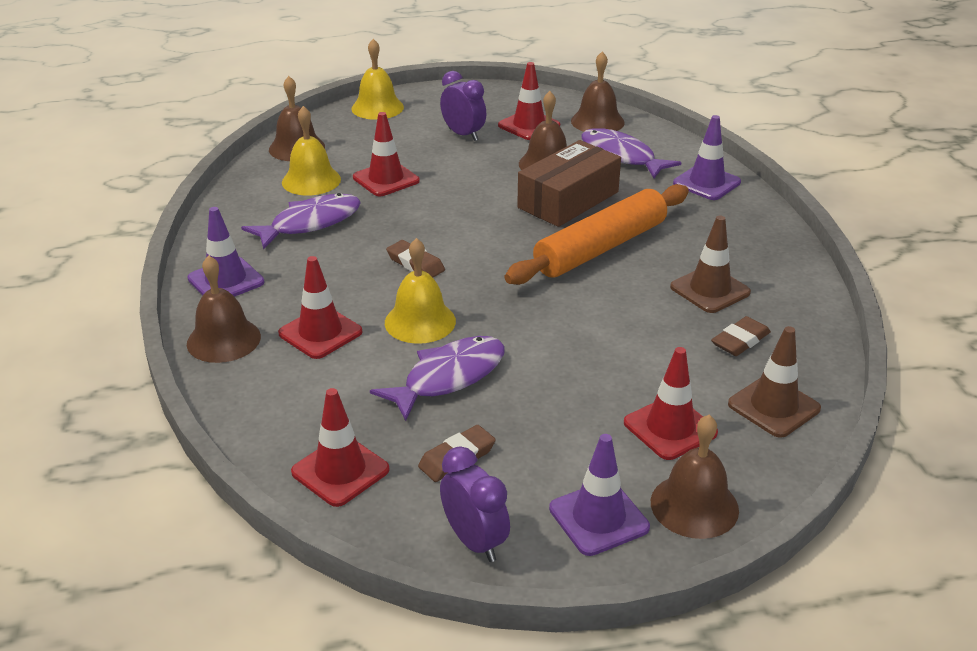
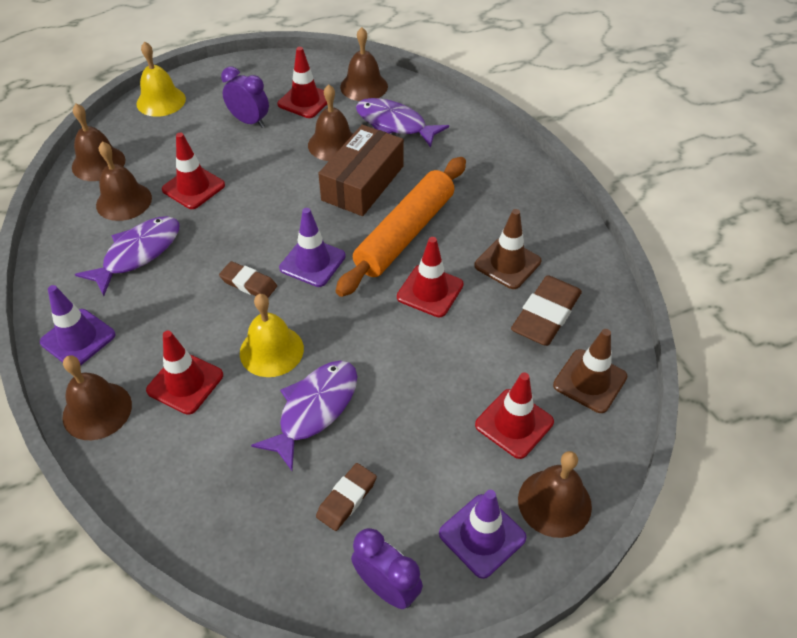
camera: 15 degrees left, 15 degrees up
(311, 180) = (124, 201): yellow bell -> brown bell
(340, 471) = (249, 539): red traffic cone -> red traffic cone (430, 291)
(706, 183) = (474, 142): purple traffic cone -> purple traffic cone (312, 262)
(740, 340) = (546, 315): brown eraser -> brown eraser, size x1.65

